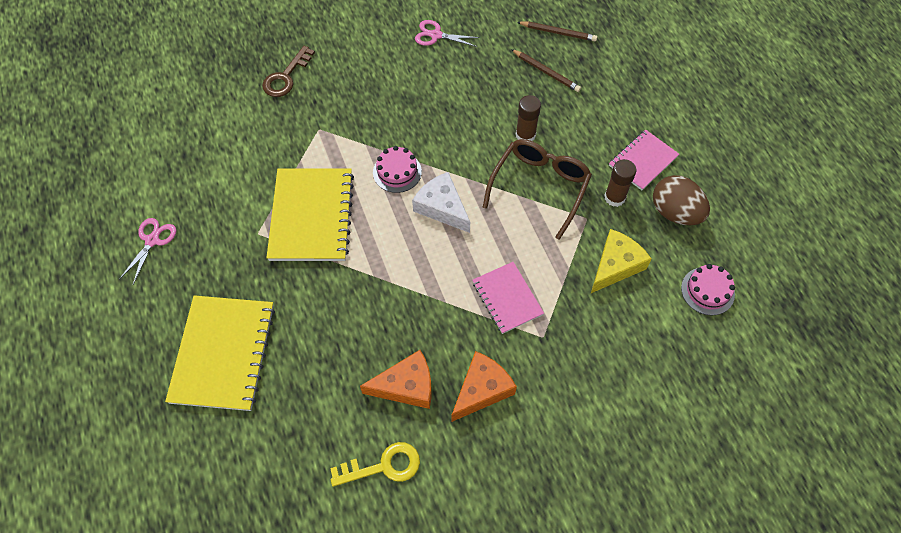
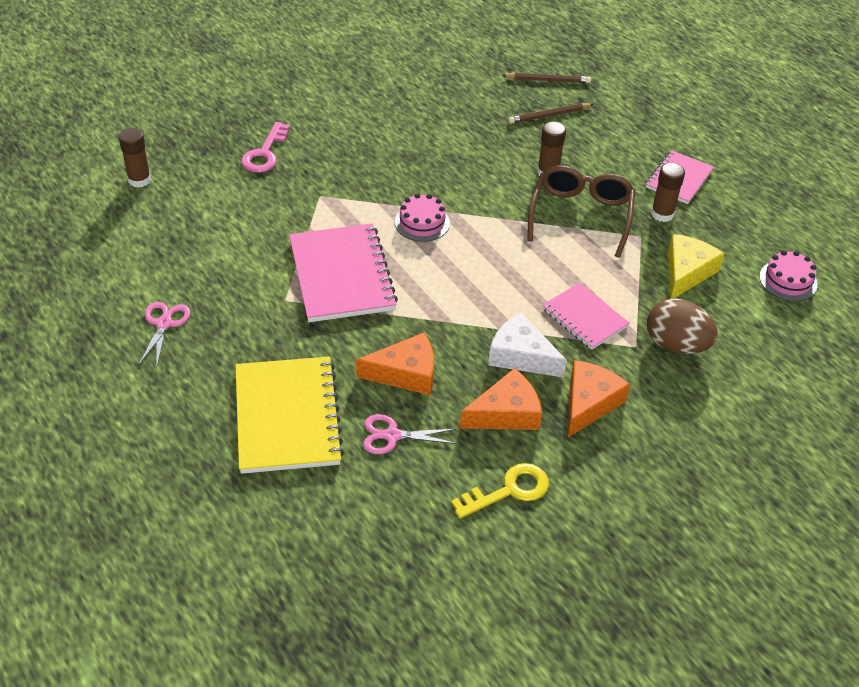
camera: 15 degrees left, 15 degrees down
(175, 89) = (139, 180): none -> brown glue stick
(286, 77) = (265, 153): brown key -> pink key
(312, 216) = (342, 275): yellow notebook -> pink notebook
(334, 328) = (406, 373): none -> orange cheese
(436, 35) = (418, 97): pink scissors -> pink scissors (392, 436)
(442, 207) = (483, 247): white cheese -> white cheese (521, 356)
(546, 72) = (549, 115): brown pencil -> brown pencil turned 135 degrees clockwise
(675, 212) = (728, 218): brown egg -> brown egg (676, 345)

